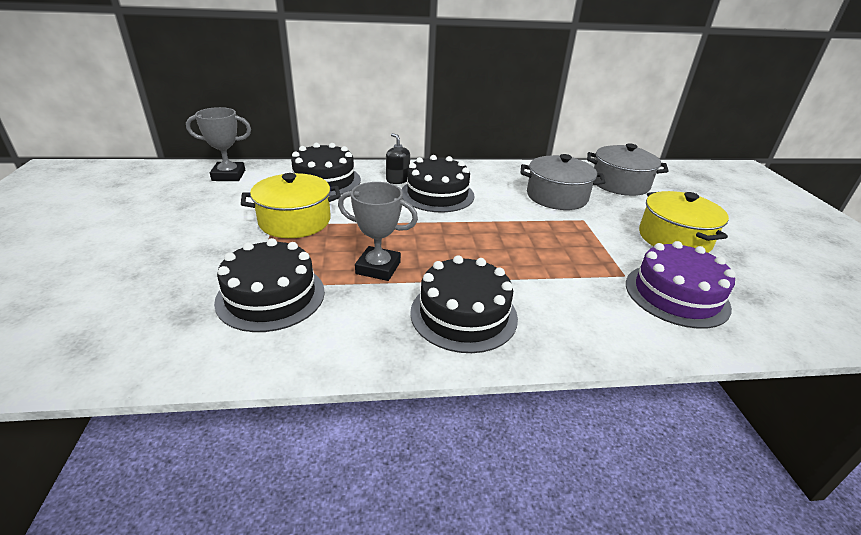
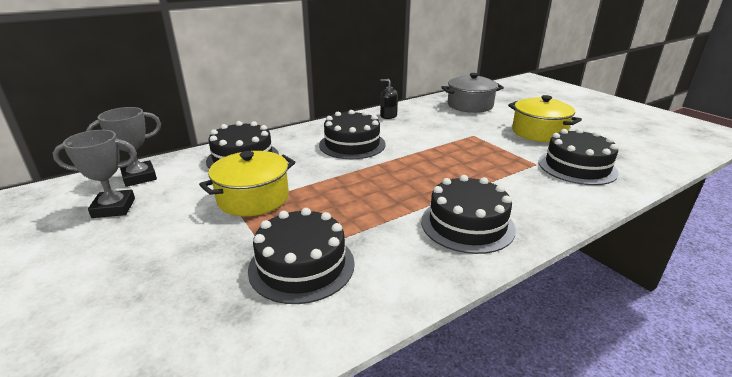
camera: 25 degrees left, 5 degrees down
(378, 268) = (367, 213): grey trophy -> grey trophy (114, 208)
(397, 180) = (307, 141): black soap dispenser -> black soap dispenser (388, 116)
(557, 197) = (439, 124): grey pot -> none
(676, 295) = (577, 167): purple cake -> black cake

